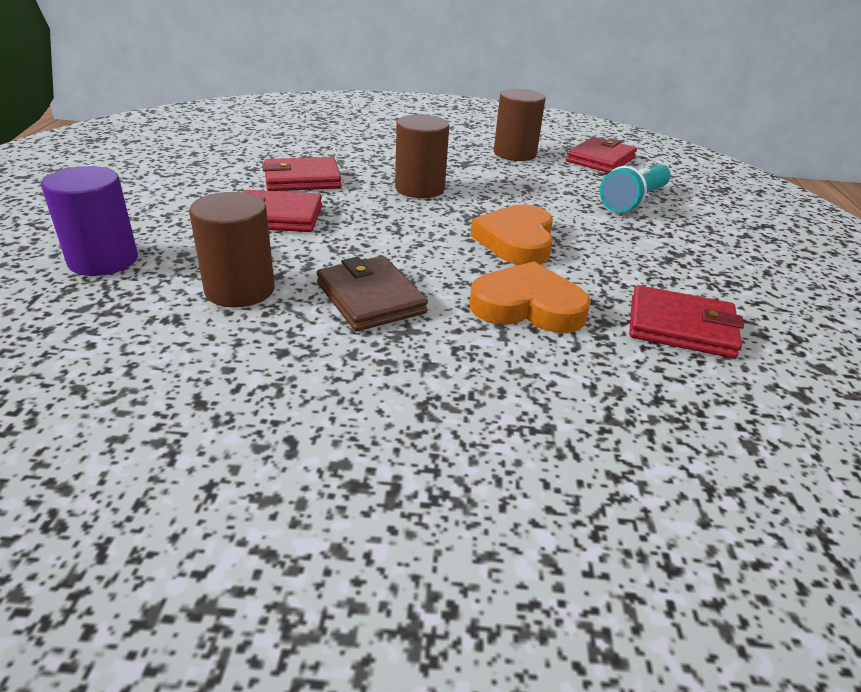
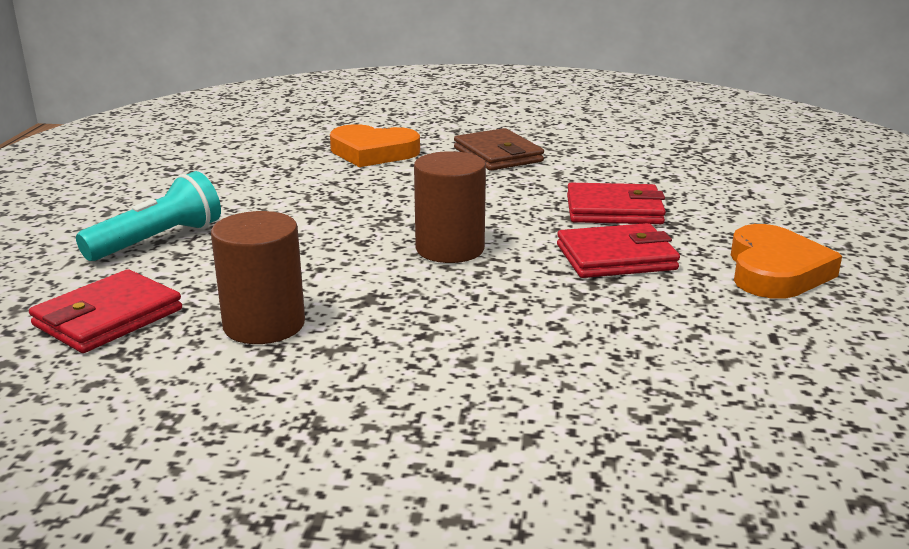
camera: 175 degrees left, 10 degrees down
(103, 260) = (735, 172): purple cylinder -> none
(240, 290) = (603, 158): brown cylinder -> none
(516, 241) = (353, 193): orange heart -> orange heart (775, 271)
(681, 327) = (262, 144): red wallet -> none

